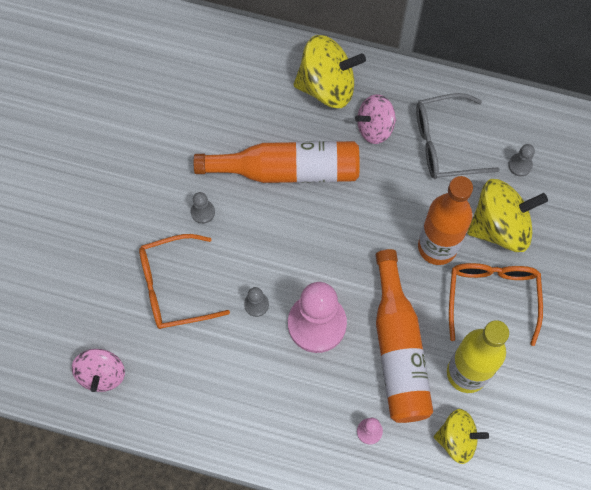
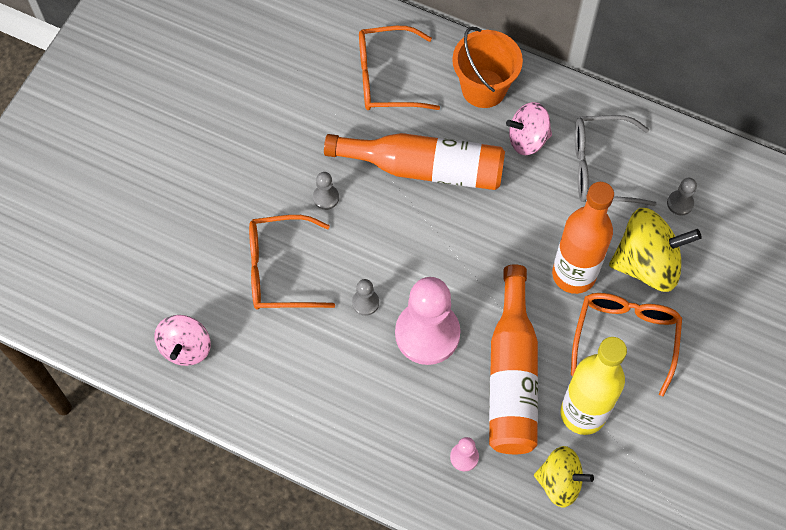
camera: 10 degrees right, 5 degrees down
(237, 89) = (386, 78): none -> orange glasses
(327, 85) = (483, 88): yellow spinning top -> orange bucket

